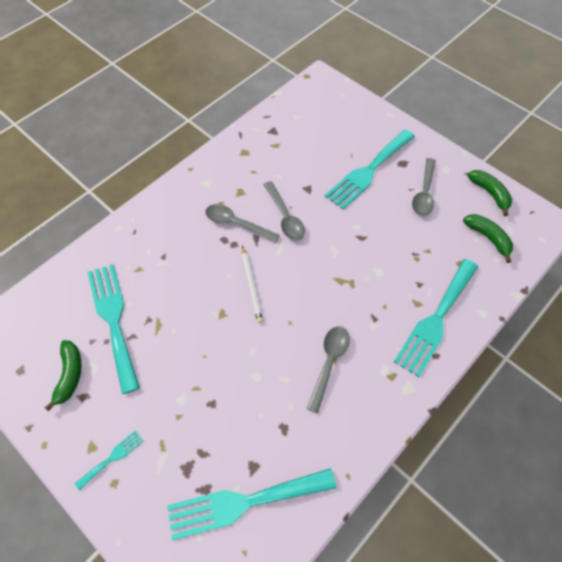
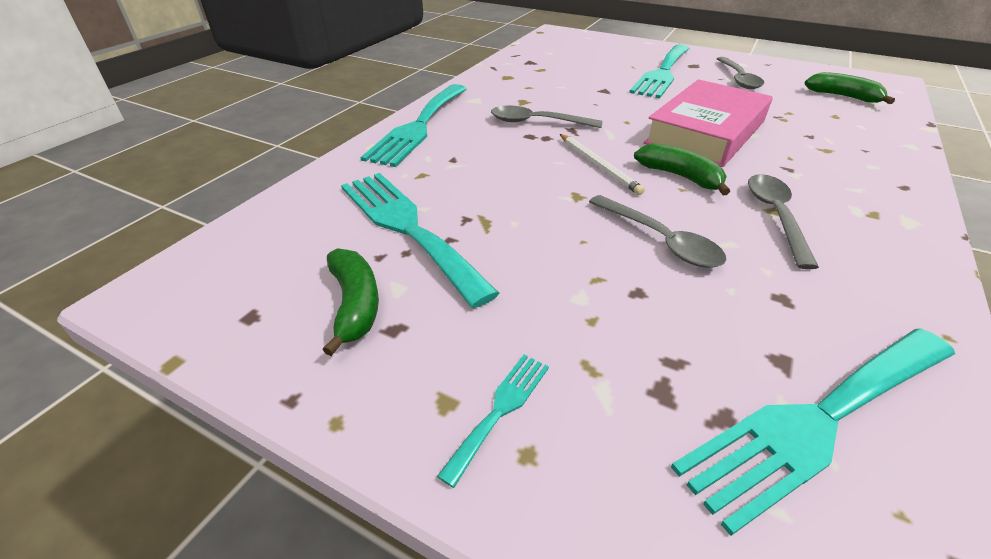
camera: 15 degrees left, 20 degrees down
(285, 217) = (595, 110): grey spoon -> grey spoon (660, 240)
(346, 263) = (705, 132): none -> pink book
(436, 320) = (865, 158): turquoise fork -> turquoise fork (418, 126)
(490, 193) = (806, 72): green banana -> green banana (680, 177)

